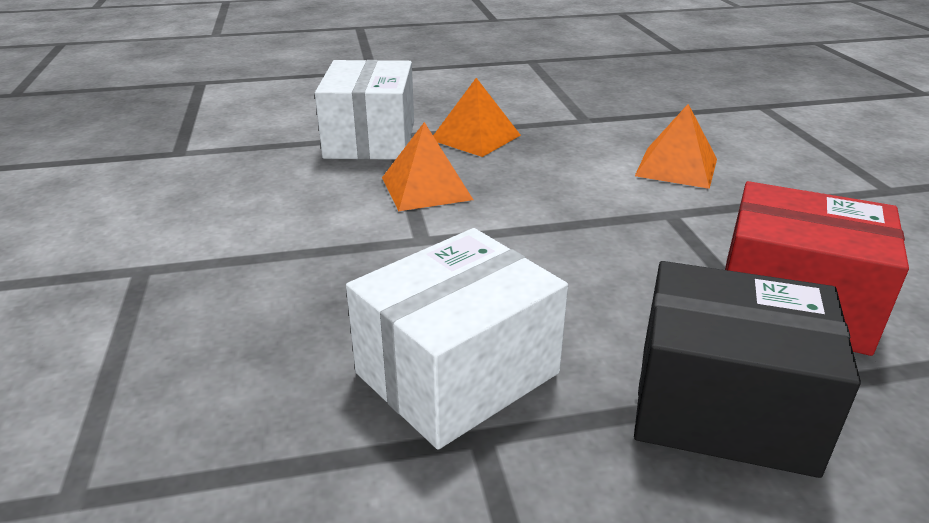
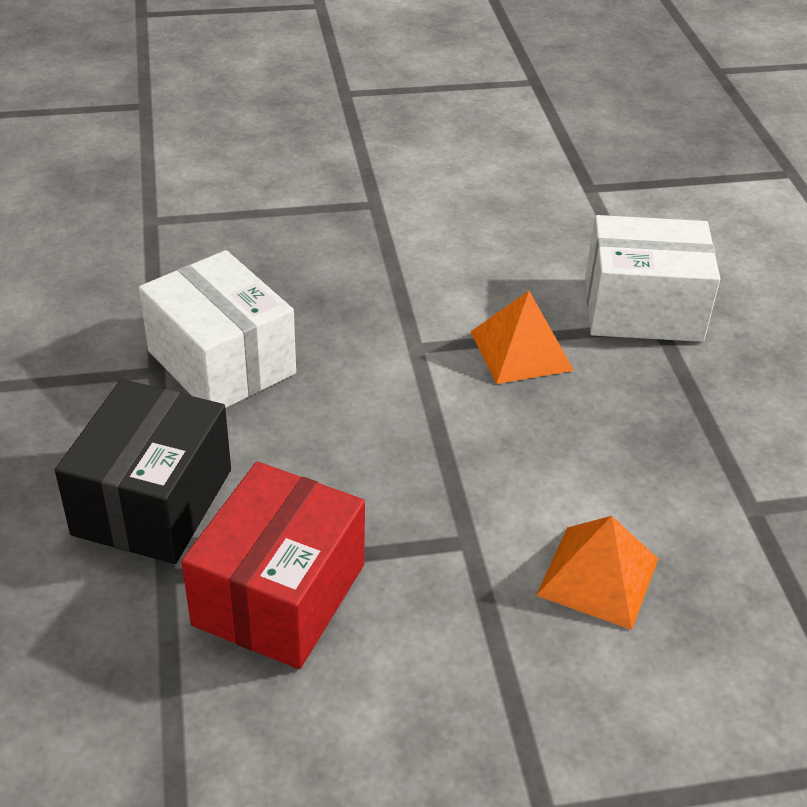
camera: 90 degrees right, 10 degrees up
(475, 137) = (665, 393): orange pyramid -> none

